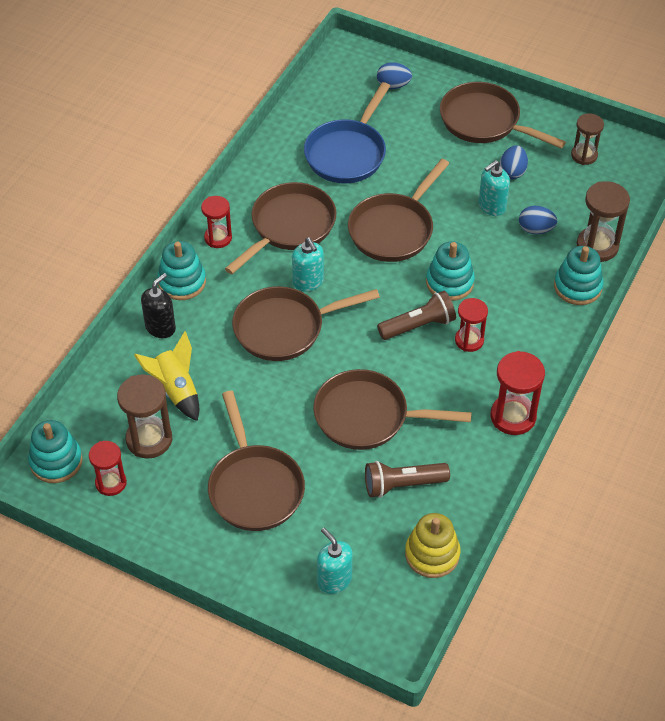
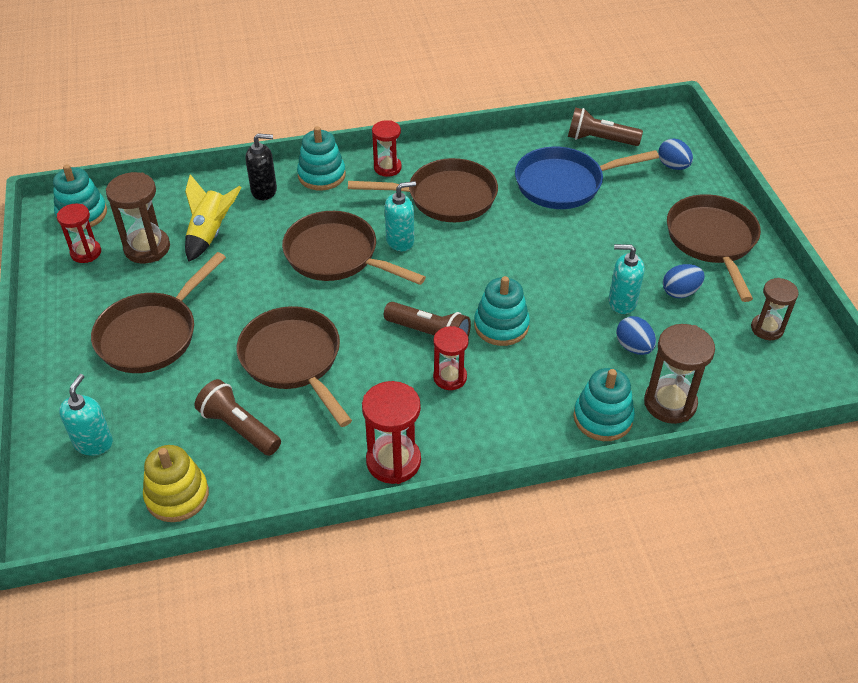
camera: 50 degrees right, 5 degrees down
(308, 282) = (400, 241): turquoise soap dispenser -> turquoise soap dispenser turned 135 degrees counterclockwise
(323, 101) = (599, 140): none -> brown flashlight
(393, 229) = (517, 257): brown pan -> none

